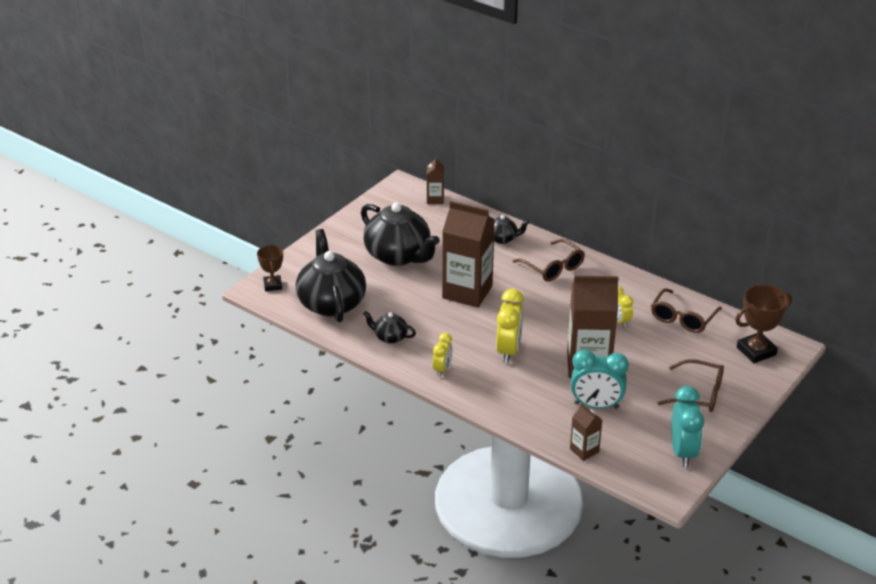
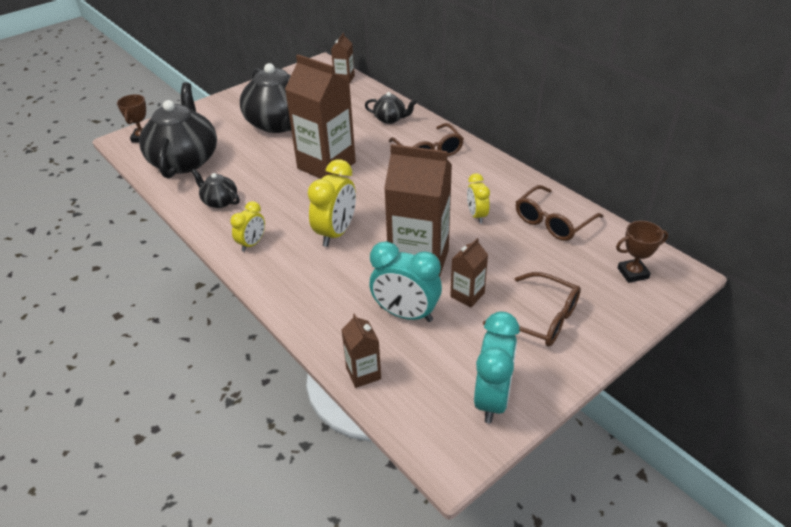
camera: 15 degrees right, 5 degrees up
(637, 385) = (467, 295): none -> brown carton
(756, 351) = (632, 273): brown trophy -> brown trophy, size x0.63

